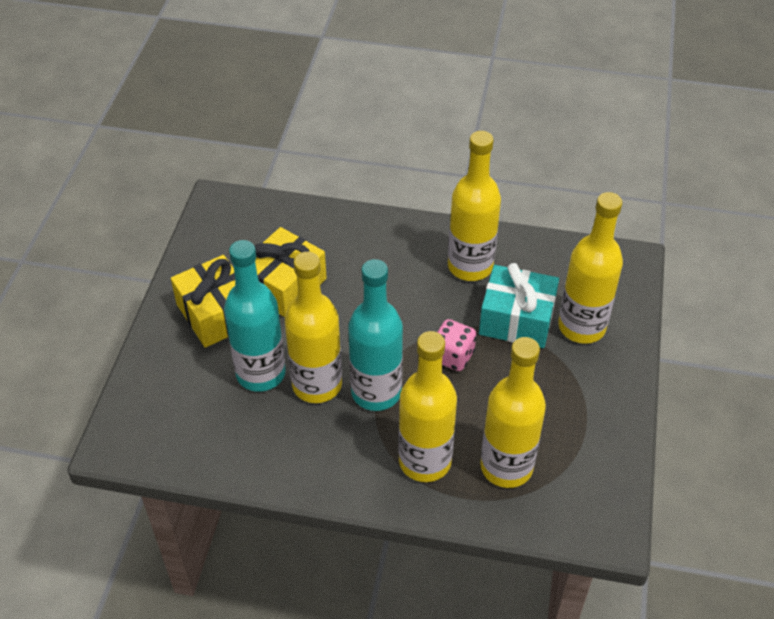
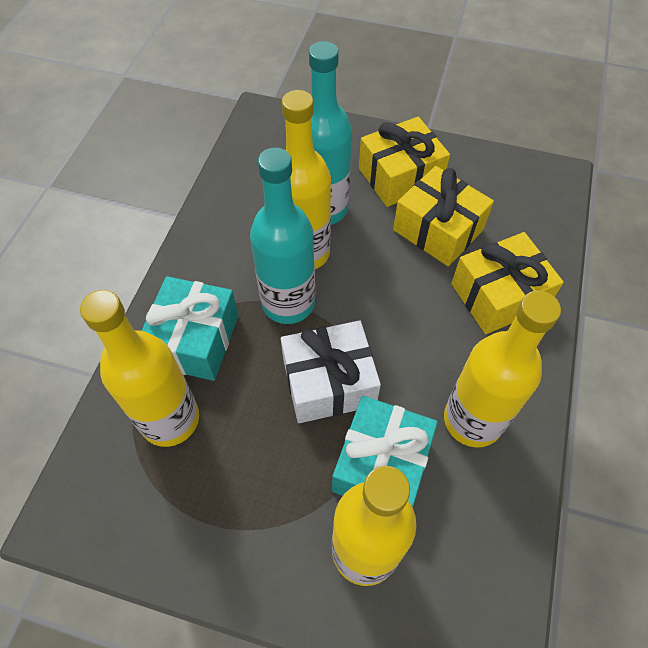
camera: 95 degrees right, 10 degrees up
(354, 247) = (498, 296): none -> yellow gift
(425, 461) = (195, 340): yellow bottle -> turquoise gift
(452, 356) = (329, 382): pink dice -> white gift

